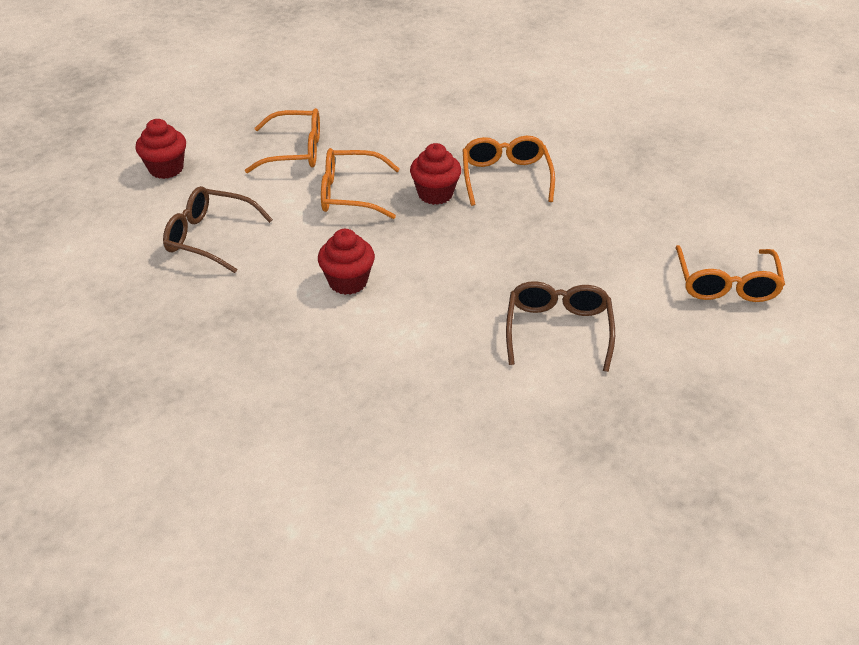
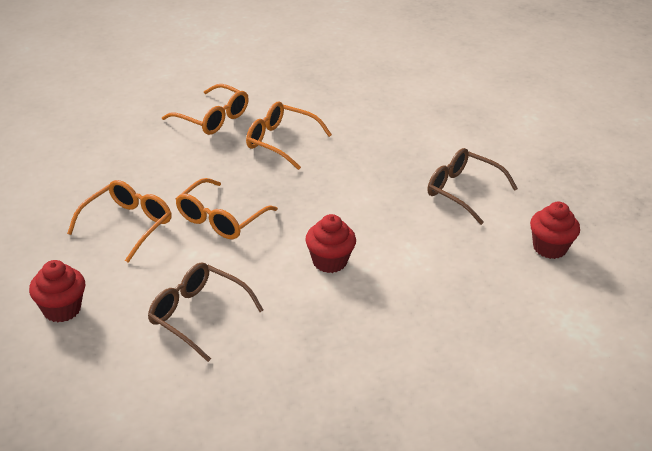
camera: 60 degrees left, 5 degrees down
(210, 237) = (198, 316): brown glasses -> brown glasses turned 75 degrees clockwise
(435, 194) = (266, 179): red cupcake -> red cupcake (549, 248)
(726, 283) = (472, 113): orange glasses -> orange glasses (212, 118)

